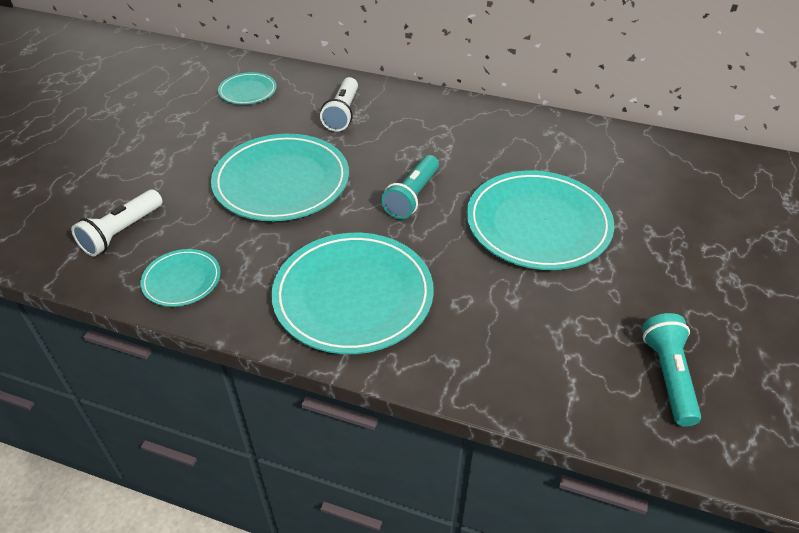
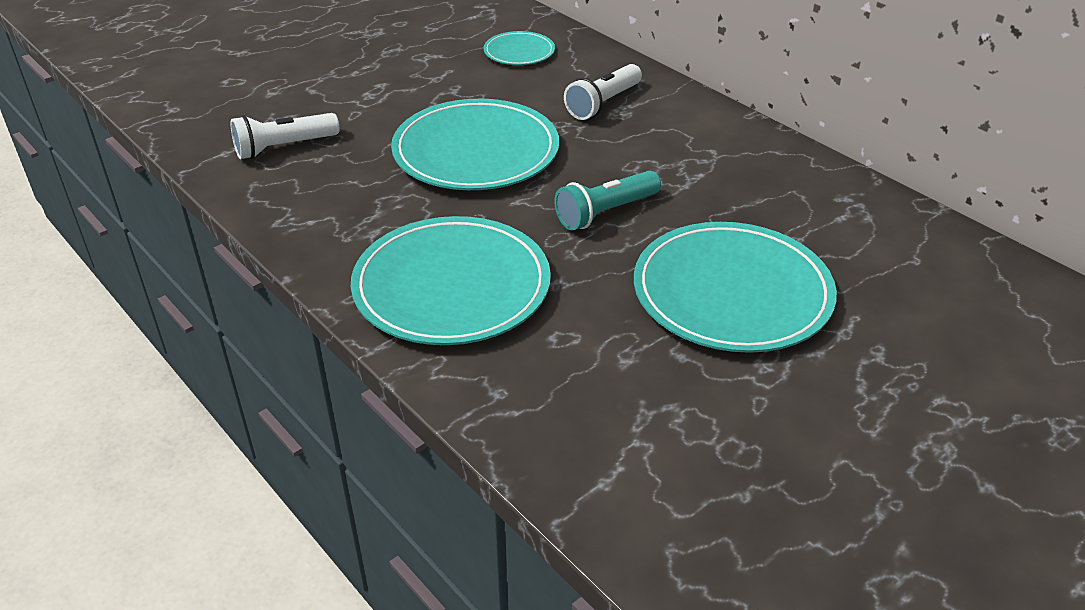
camera: 30 degrees right, 5 degrees down
(182, 280) = (300, 209): turquoise plate -> none
(668, 376) = (744, 516): turquoise flashlight -> none

